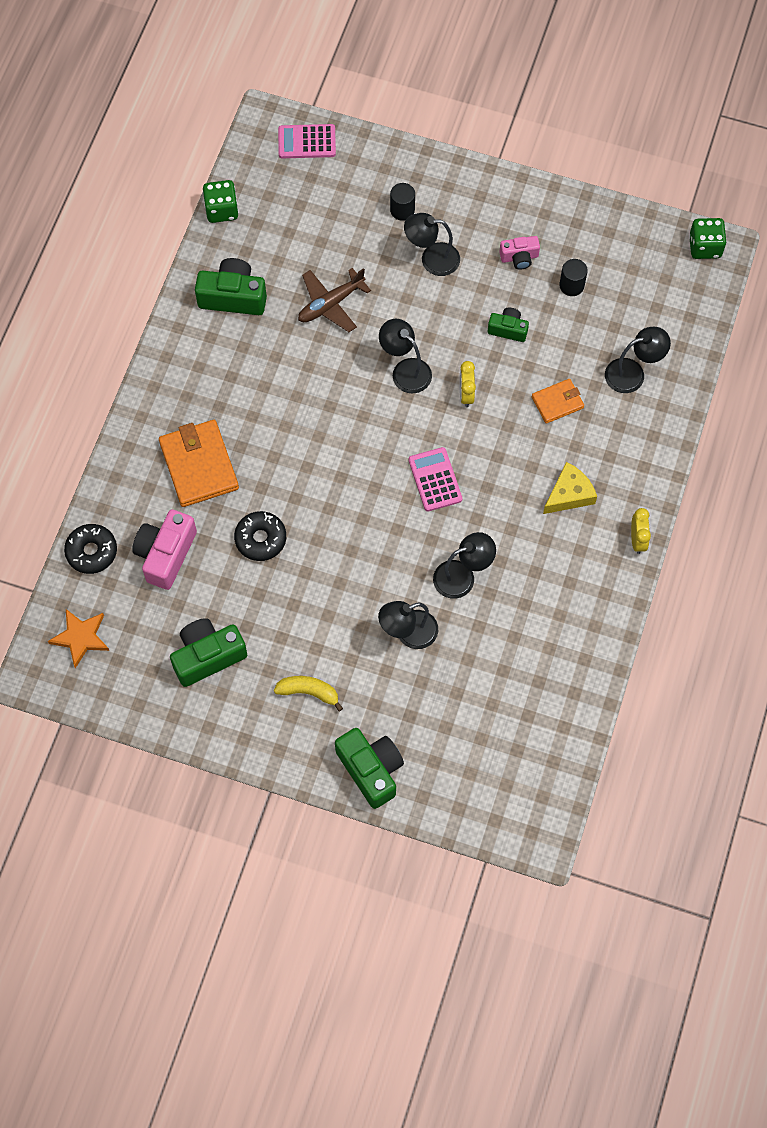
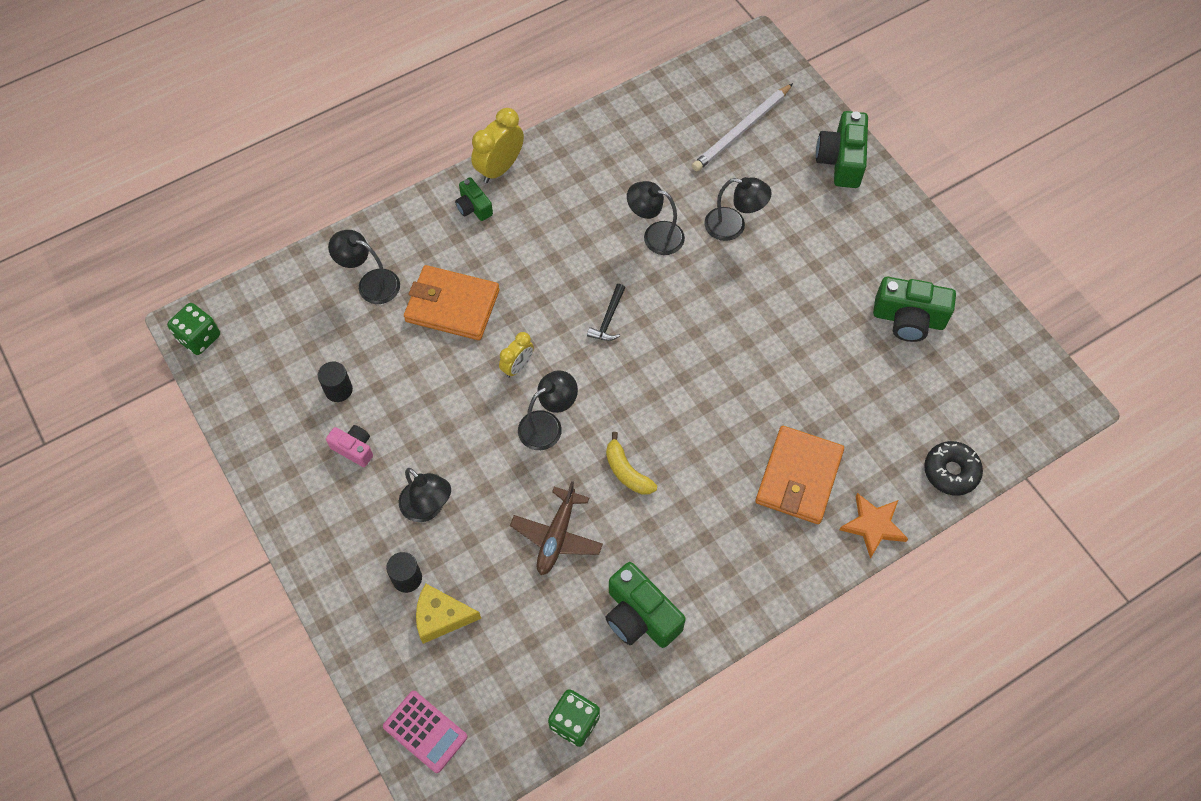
camera: 140 degrees left, 5 degrees down
(81, 637) = (1008, 407): orange star -> orange star (873, 525)
(166, 554) = (885, 422): pink camera -> none
(260, 539) = (793, 376): black donut -> none
(309, 692) = (846, 240): yellow banana -> yellow banana (627, 471)
(331, 304) = (557, 536): brown plane -> brown plane turned 105 degrees clockwise
(405, 370) = (548, 425): black lamp -> black lamp turned 120 degrees counterclockwise
(435, 479) = (608, 319): pink calculator -> black hammer
(478, 734) = (742, 130): none -> white pencil
(508, 329) = (429, 393): green camera -> green camera (473, 207)
(557, 402) = (452, 305): orange wallet -> orange wallet, size x1.77
(569, 494) = (516, 233): yellow cheese -> yellow cheese (441, 617)
(637, 540) = (500, 168): yellow clock -> yellow clock, size x1.61

